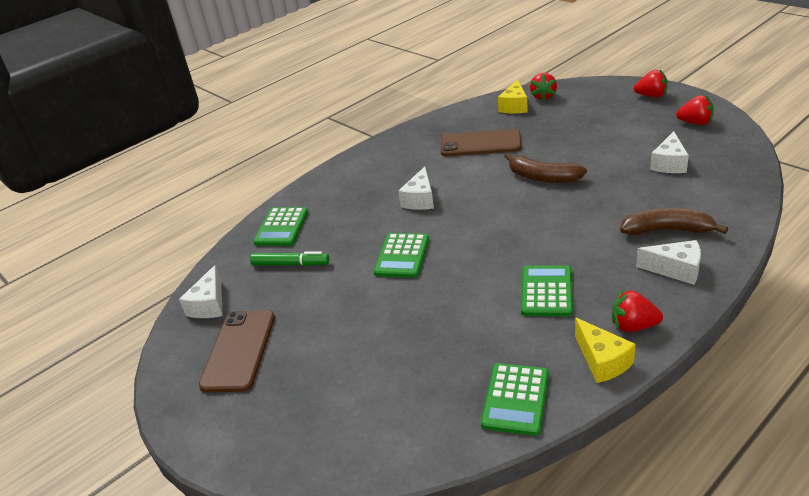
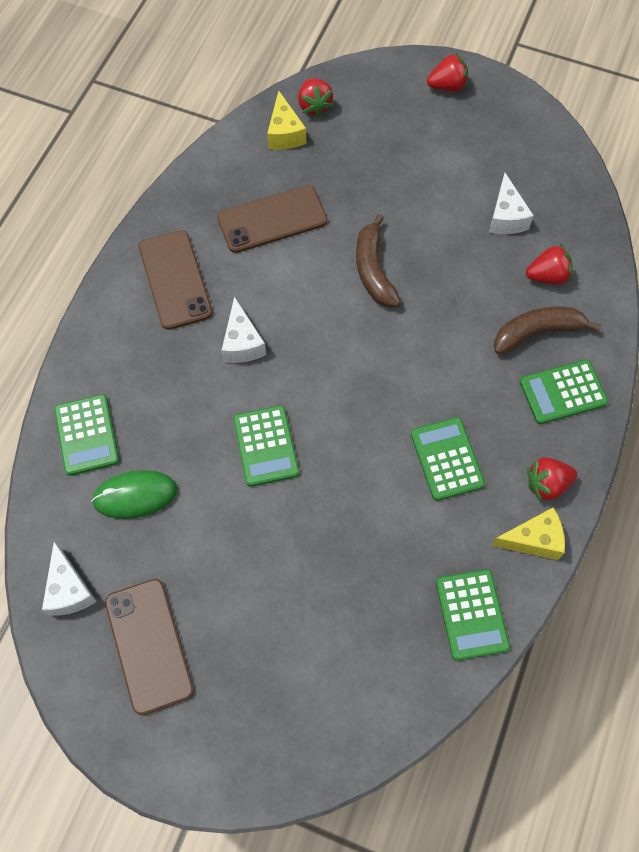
camera: 30 degrees left, 30 degrees up
(291, 264) = (135, 495): green marker -> green mouse
(394, 163) = (175, 280): none -> brown phone
(543, 177) = (374, 270): brown banana -> brown banana turned 75 degrees clockwise
(602, 361) = (533, 540): yellow cheese -> yellow cheese turned 45 degrees counterclockwise
(676, 270) = (562, 392): white cheese -> green calculator
(695, 123) = (513, 134): red strawberry -> red strawberry (547, 276)

